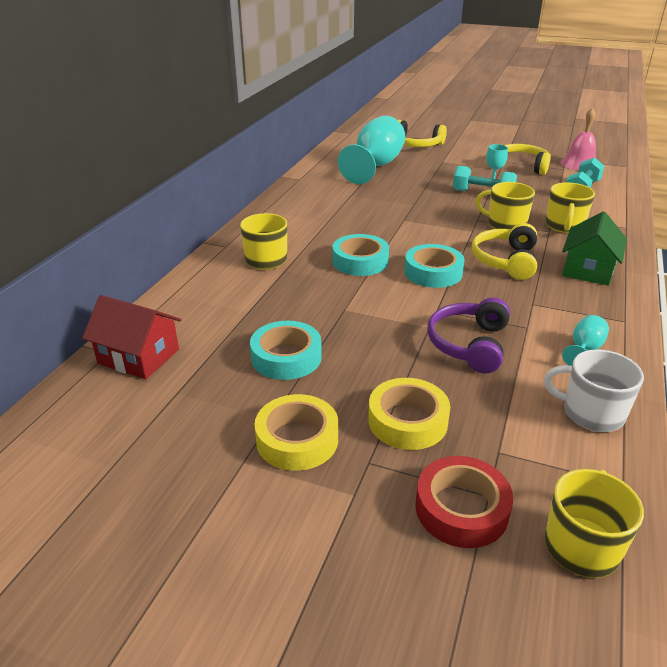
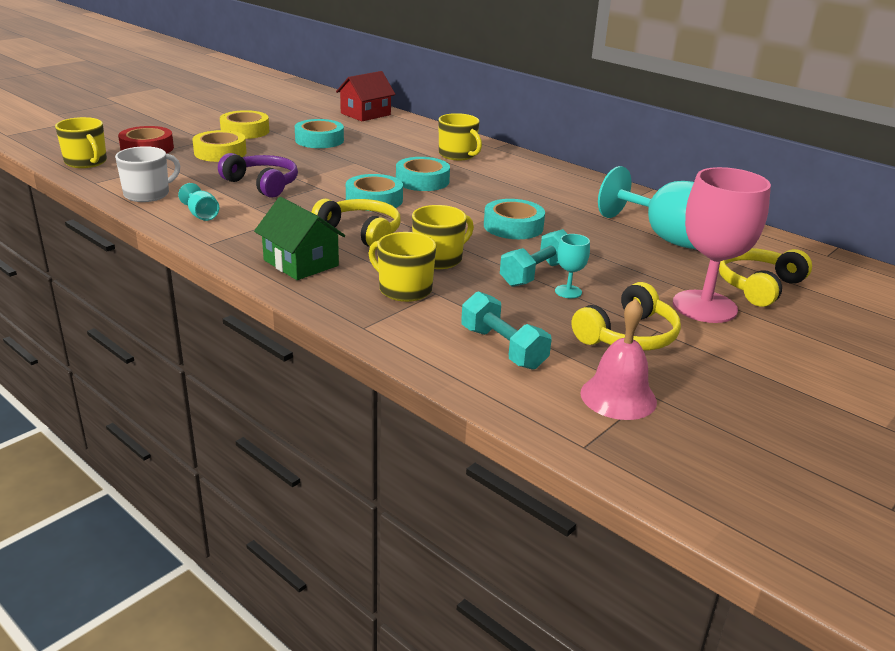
camera: 110 degrees right, 5 degrees down
(416, 210) = (513, 226): none -> turquoise tape
(460, 154) = (704, 307): none -> pink goblet

